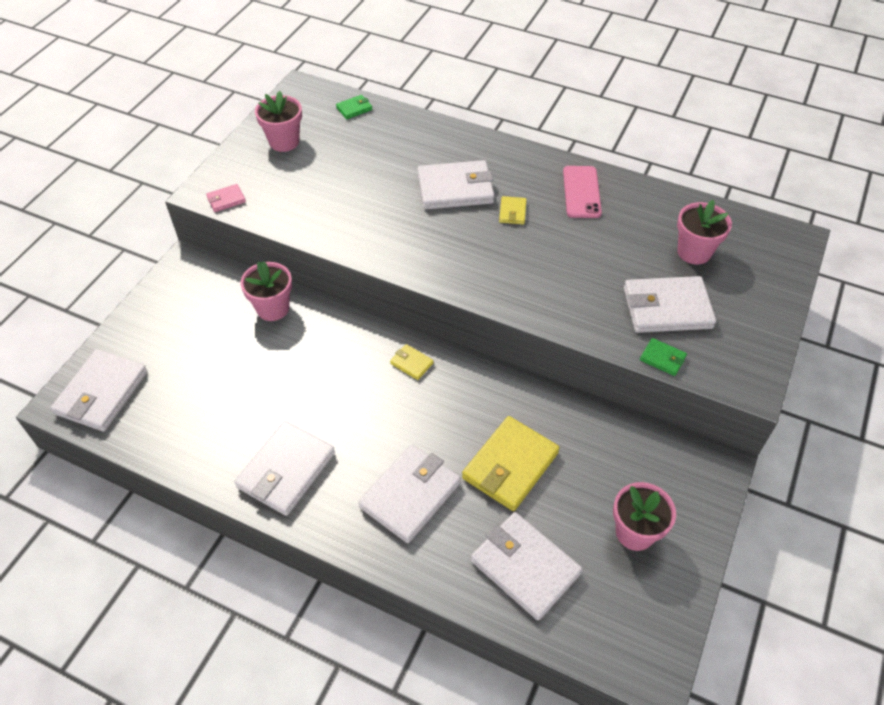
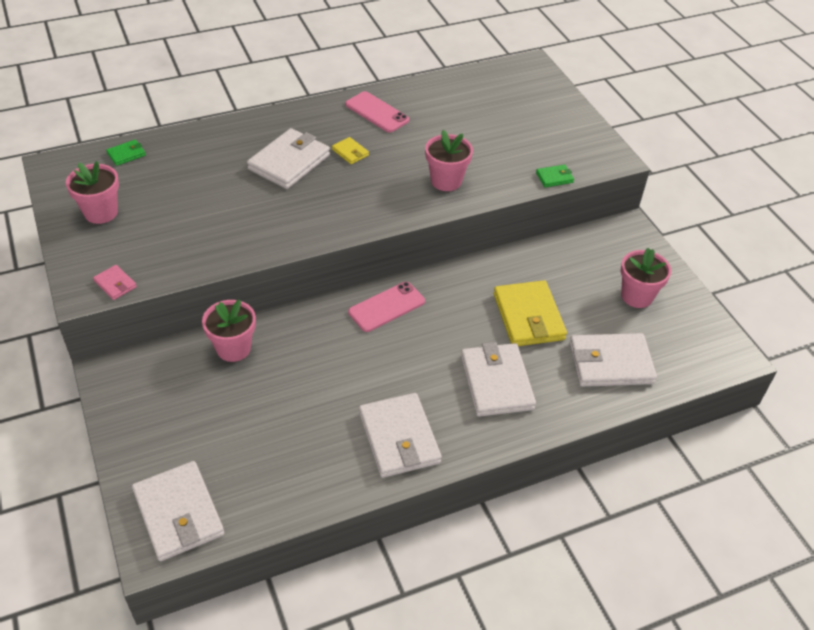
camera: 50 degrees left, 5 degrees down
(226, 200) = (115, 284): pink wallet -> pink wallet turned 60 degrees counterclockwise
(354, 109) = (126, 154): green wallet -> green wallet turned 45 degrees clockwise
(411, 363) = (386, 307): yellow wallet -> pink phone
(667, 308) = (519, 148): white wallet -> none
(694, 252) = (490, 106): pink flower pot -> pink flower pot (446, 181)

